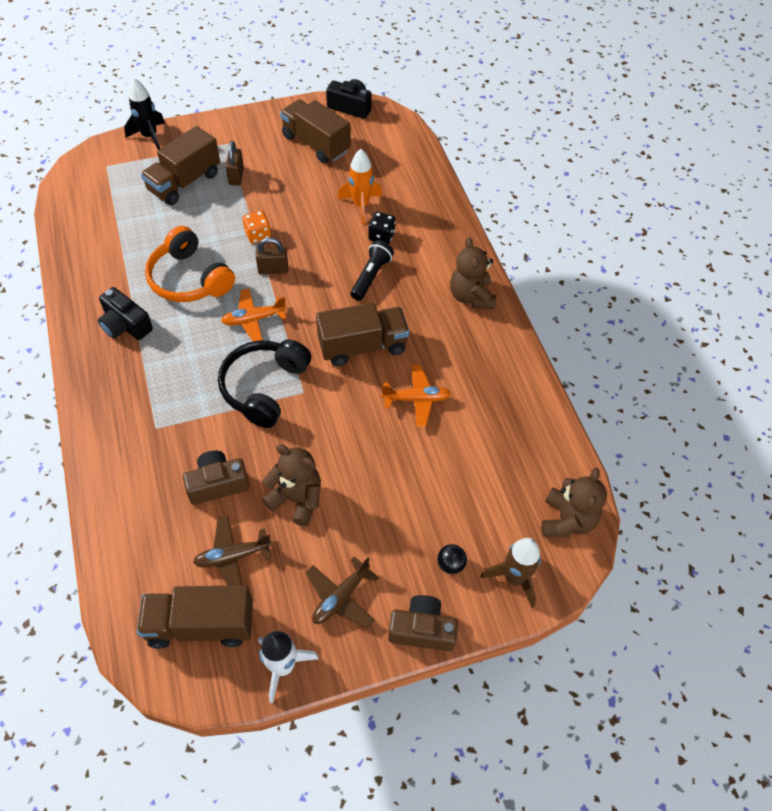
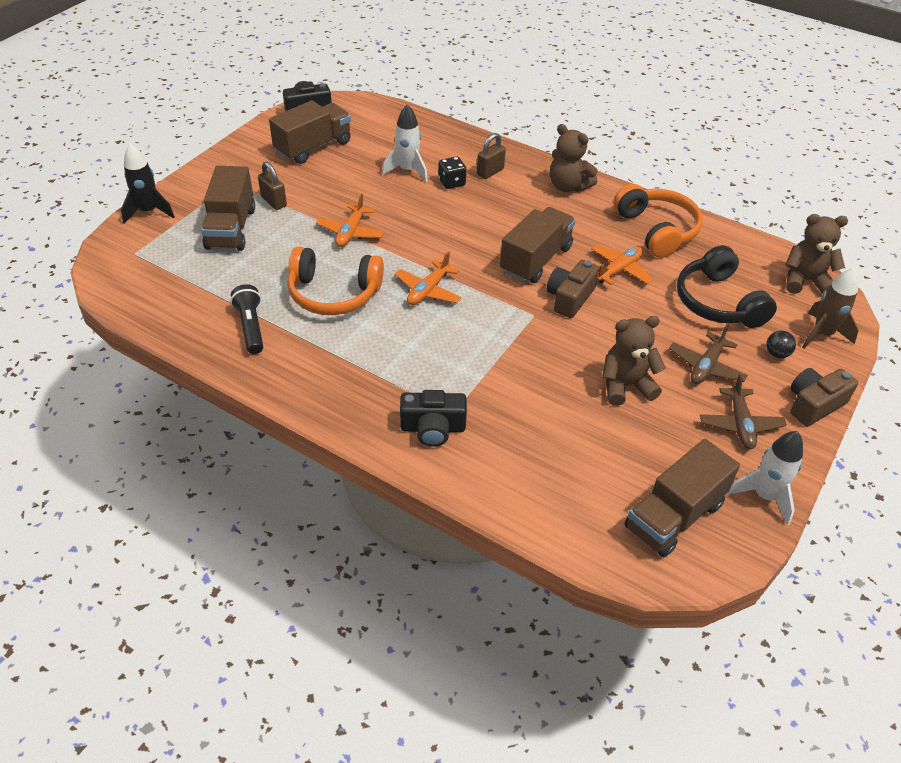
camera: 40 degrees left, 10 degrees down
(125, 325) = (322, 358): black camera -> black camera (433, 428)
(217, 484) = (555, 416): brown camera -> brown camera (570, 298)
(232, 556) = (633, 455): brown plane -> brown plane (706, 366)
(258, 235) = (351, 232): orange dice -> orange plane
(264, 387) = (501, 330): black headphones -> black headphones (718, 302)
(273, 269) = (396, 248): brown padlock -> brown padlock (490, 172)
(316, 144) = (313, 147): brown truck -> brown truck turned 135 degrees clockwise
(361, 205) = (408, 170): orange rocket -> white rocket
(371, 276) = (480, 212): black flashlight -> black flashlight (251, 327)
(495, 384) = (656, 230): none -> orange headphones
(567, 520) = (805, 281): brown teddy bear -> brown teddy bear turned 60 degrees counterclockwise

